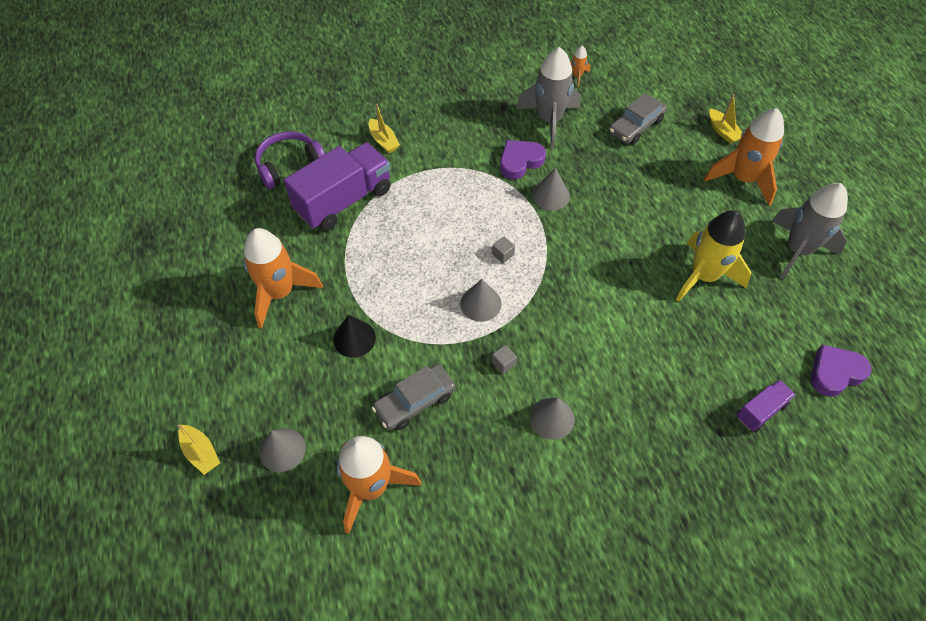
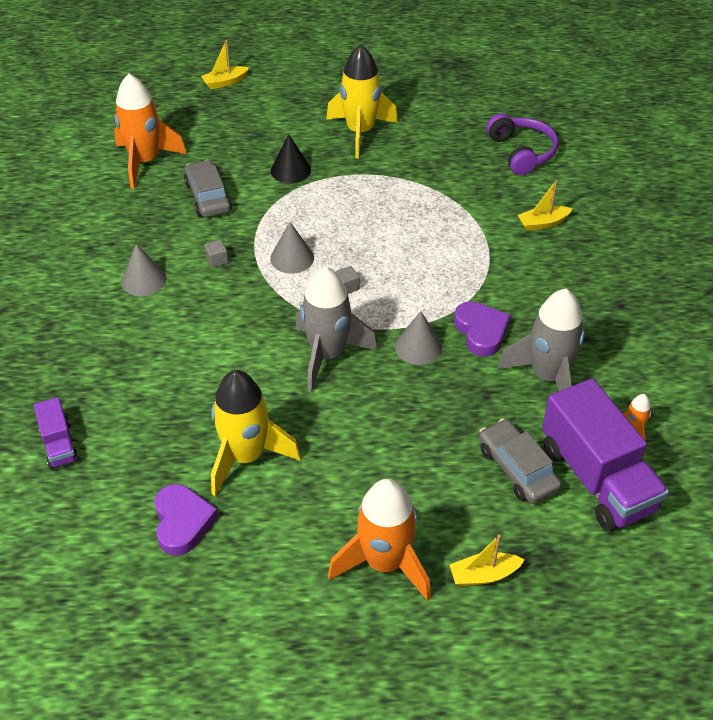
camera: 105 degrees right, 10 degrees down
(280, 293) = (360, 132): orange rocket -> yellow rocket
(282, 449) = (205, 121): grey cone -> none
(344, 200) = (461, 183): purple truck -> purple truck (596, 478)
(797, 250) = (242, 577): grey rocket -> grey rocket (328, 355)
(835, 373) = (61, 537): purple heart -> purple heart (182, 522)

